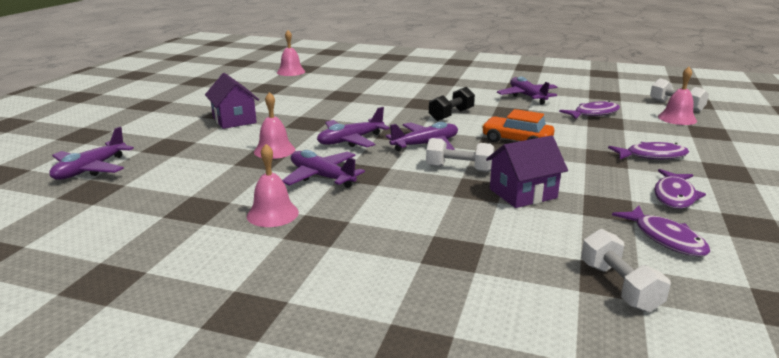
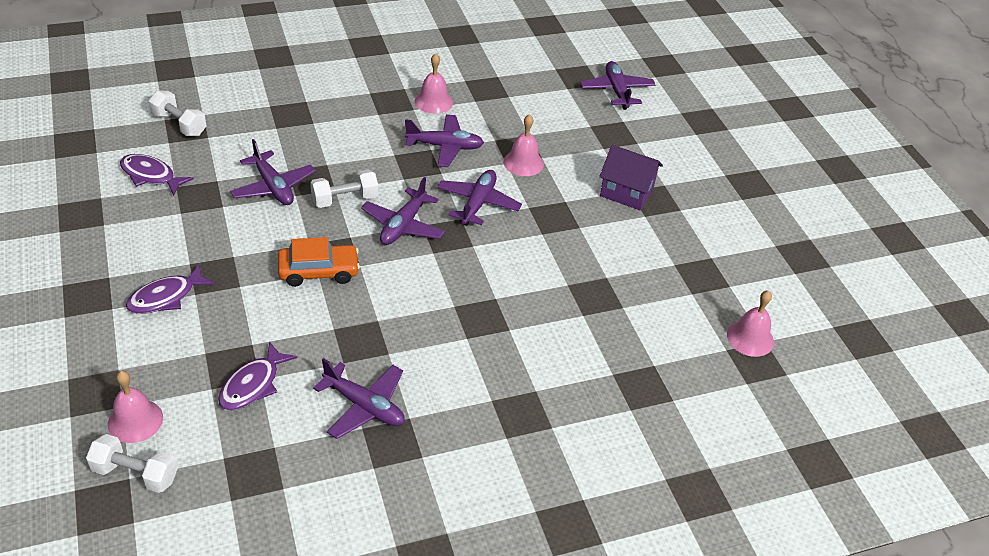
camera: 140 degrees right, 20 degrees up
(451, 115) = (425, 300): black dumbbell -> none
(523, 193) = (273, 187): purple house -> purple plane
(674, 196) = (143, 232): purple fish -> none

